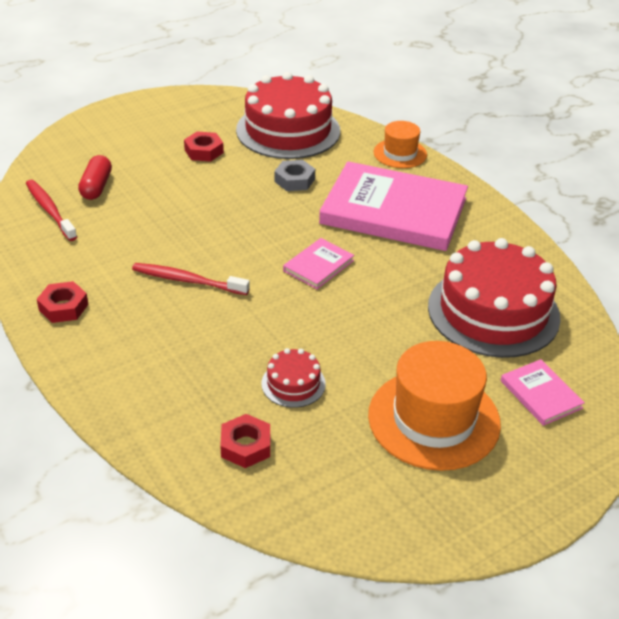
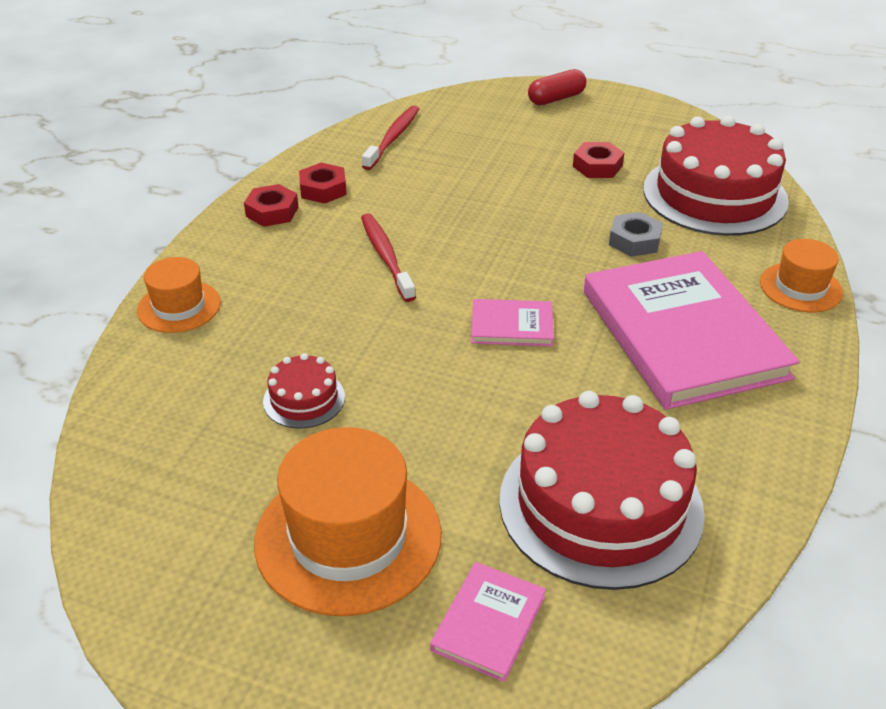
camera: 55 degrees right, 0 degrees up
(96, 187) = (457, 141): red capsule -> red capsule (556, 98)
(123, 402) = (179, 306): none -> orange hat
(245, 446) = (184, 411): red nut -> red nut (323, 189)

